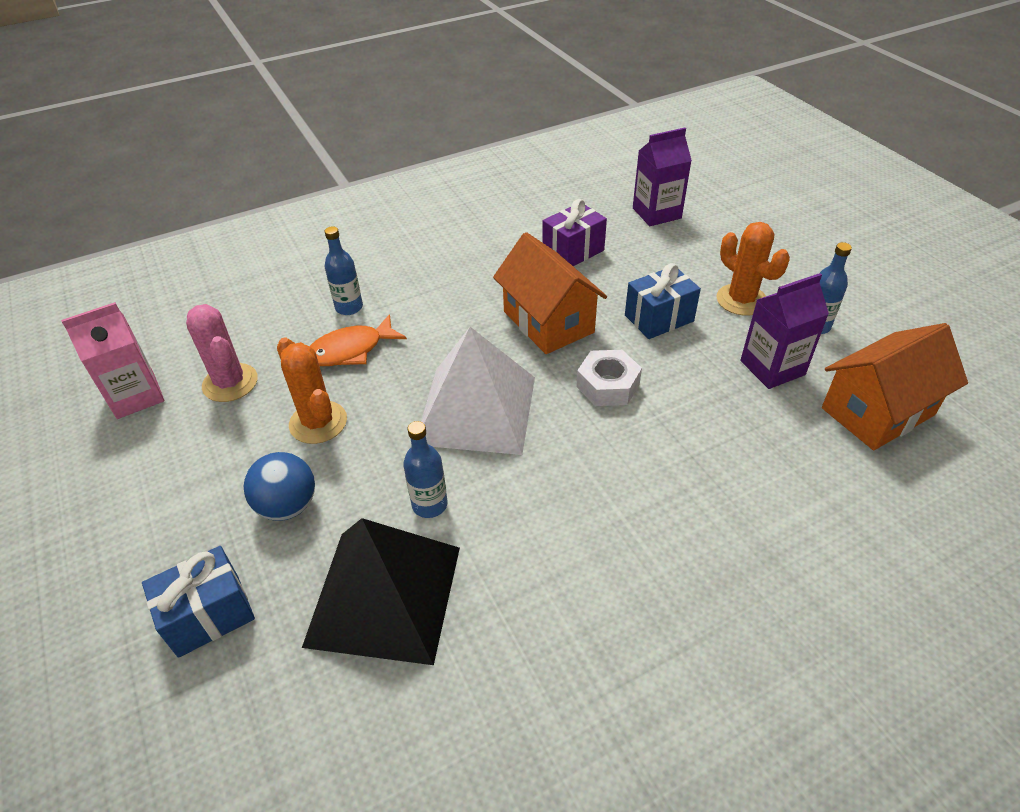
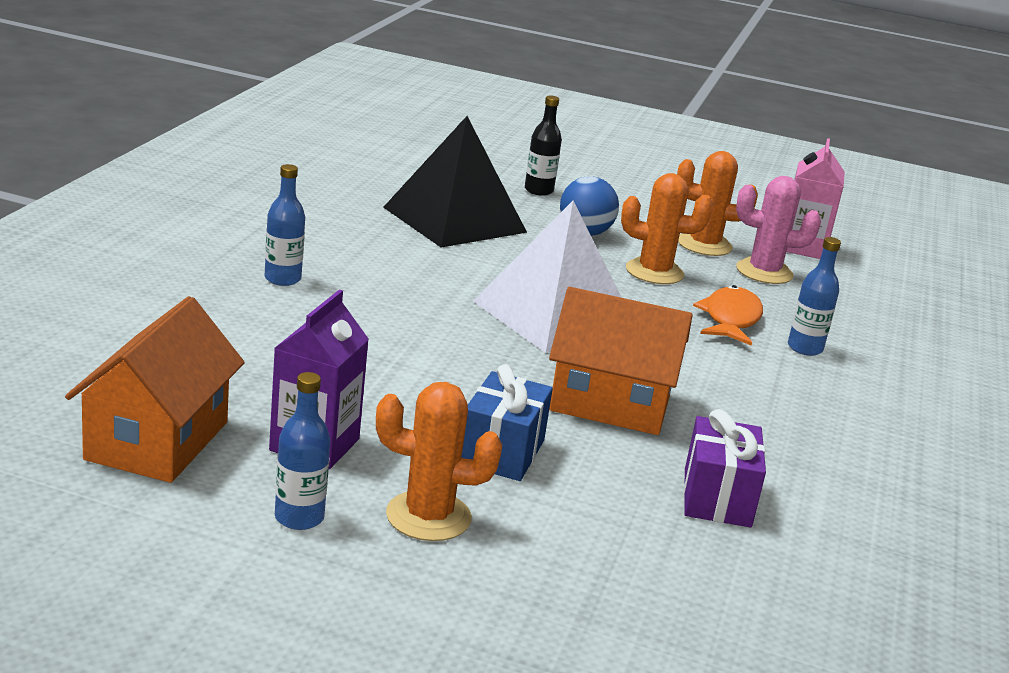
camera: 130 degrees right, 20 degrees down
(209, 615) = (538, 190): blue gift -> black bottle
(211, 437) = (704, 245): none -> orange cactus
(429, 504) = (495, 258): blue bottle -> blue bottle (282, 279)
(608, 385) = (469, 369): white nut -> none
(656, 213) = (710, 619): purple carton -> none

